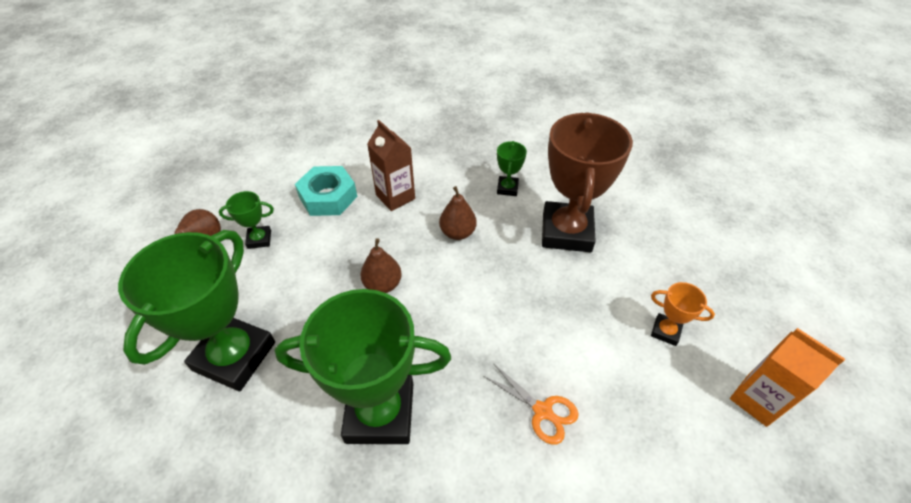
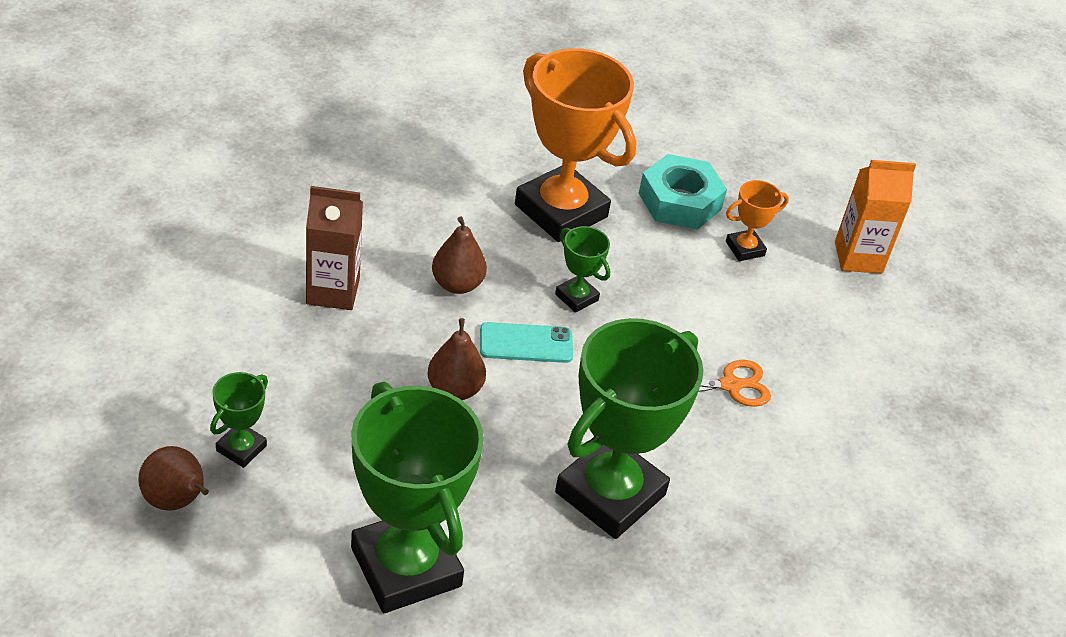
camera: 55 degrees left, 5 degrees down
(328, 197) = (250, 345): turquoise nut -> turquoise nut (680, 201)
(451, 288) = (526, 343): none -> turquoise phone
(507, 188) = (444, 201): green trophy -> green trophy (576, 297)
(566, 232) = (561, 211): brown trophy -> orange trophy

